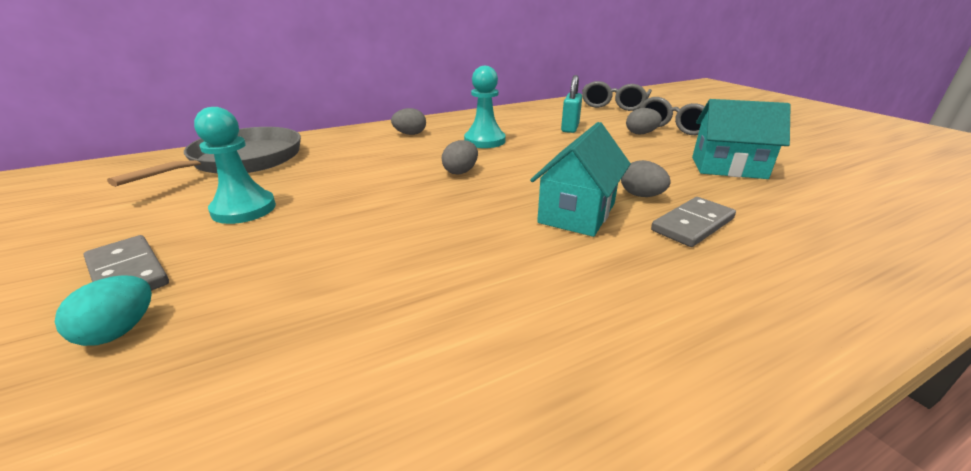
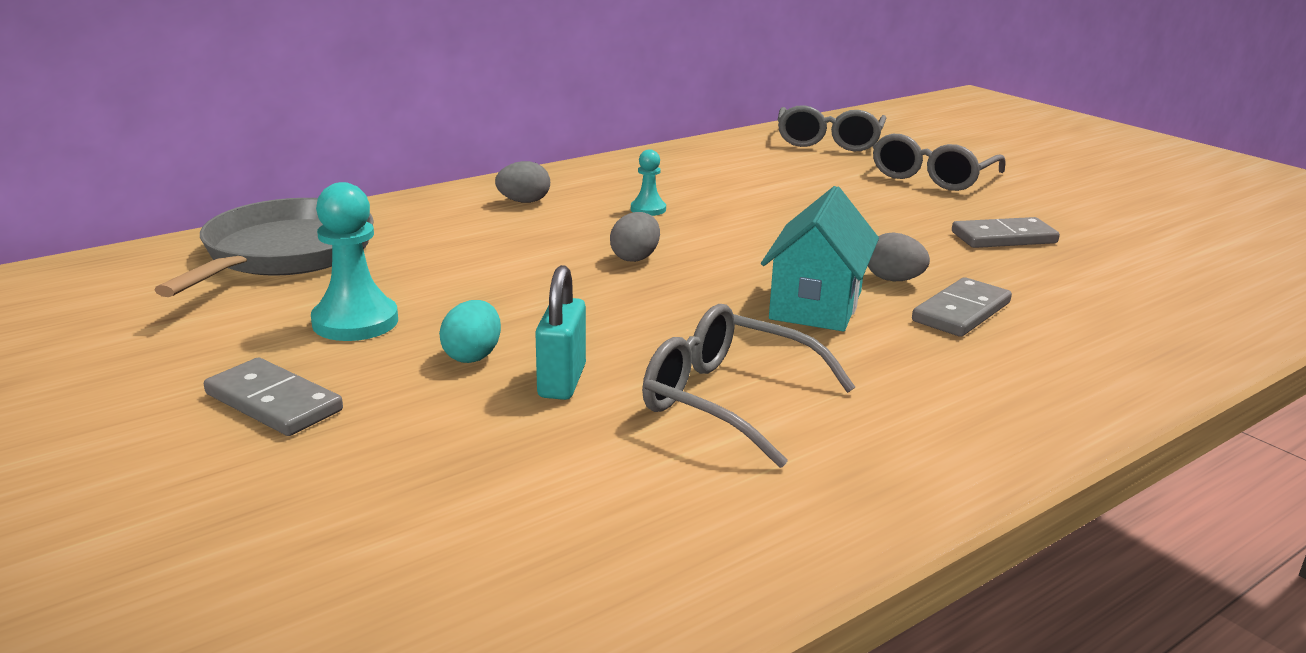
camera: 10 degrees left, 5 degrees down
(119, 331) = (332, 456): turquoise egg -> turquoise egg (472, 356)
(478, 298) = (730, 400): none -> grey glasses
(484, 141) = (648, 209): turquoise pawn -> turquoise pawn, size x0.55
(570, 128) = (771, 184): turquoise padlock -> turquoise padlock (562, 382)
(641, 133) = (879, 190): grey egg -> none
(728, 168) = (1004, 238): turquoise house -> grey domino

